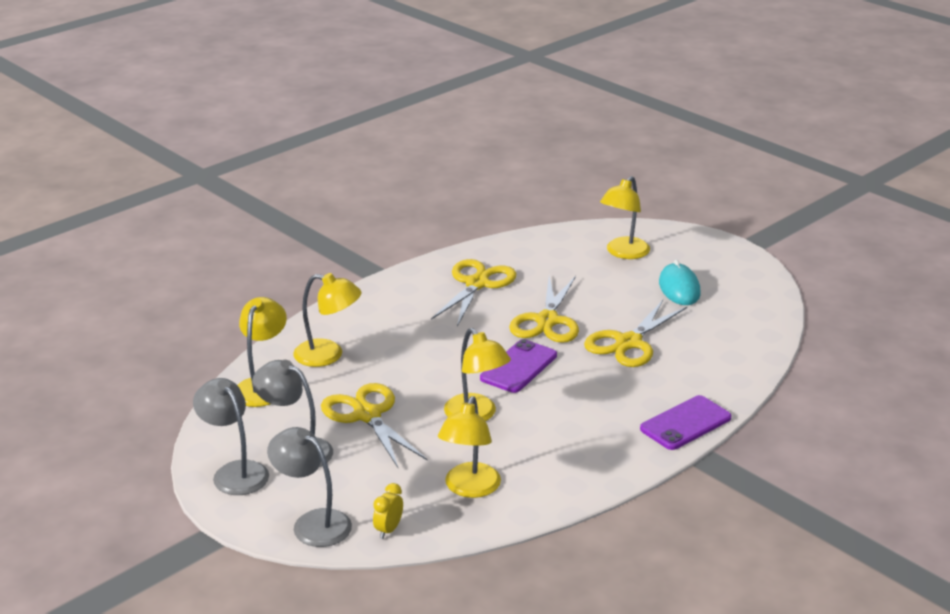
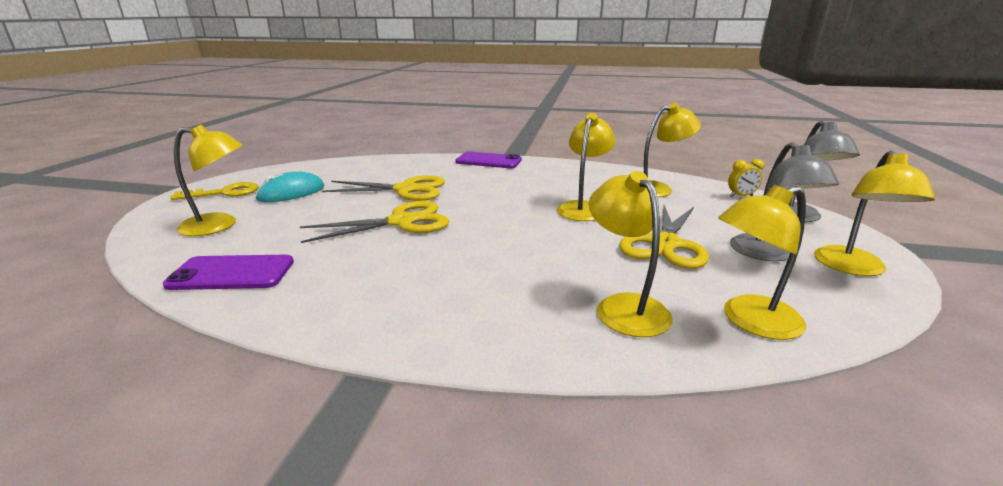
camera: 125 degrees left, 5 degrees down
(235, 472) = (853, 268): grey lamp -> yellow lamp
(477, 283) = (349, 276): yellow scissors -> none
(518, 367) = (494, 213): purple phone -> purple phone (232, 273)
(711, 260) = (225, 193): none -> yellow key

